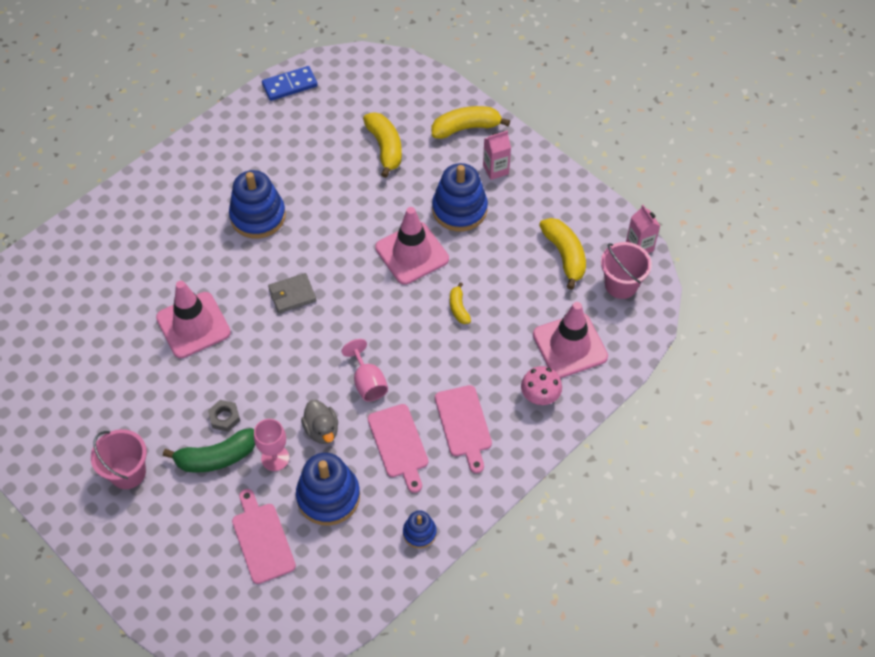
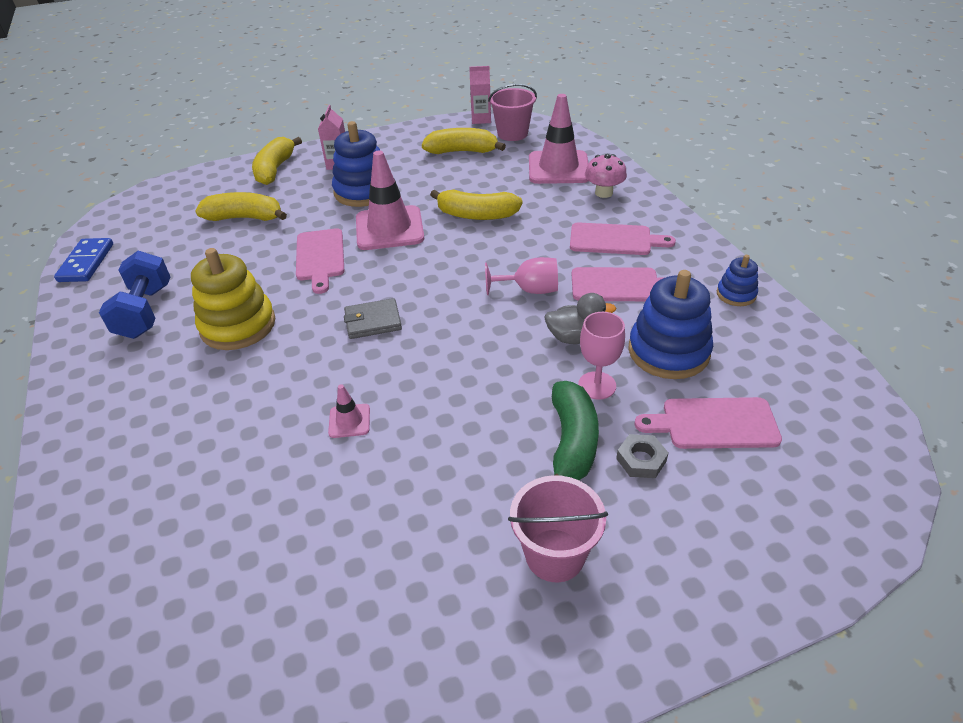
camera: 65 degrees left, 15 degrees down
(193, 325) = (349, 421): pink traffic cone -> pink traffic cone, size x0.45
(224, 417) = (513, 420): grey nut -> grey nut (641, 460)
(252, 154) = (145, 311): none -> blue dumbbell
(258, 216) = (238, 325): blue stacking toy -> yellow stacking toy
(292, 294) = (373, 321): grey wallet -> grey wallet turned 75 degrees clockwise
(354, 225) = (320, 257): none -> pink cutting board
(458, 308) = (476, 215): yellow banana -> yellow banana, size x1.81

